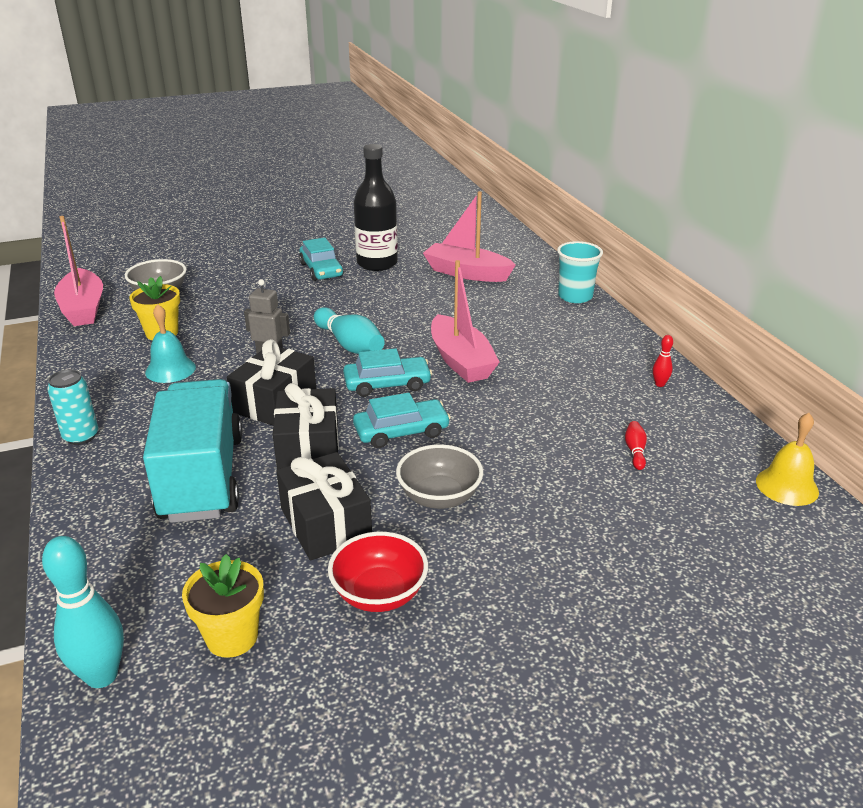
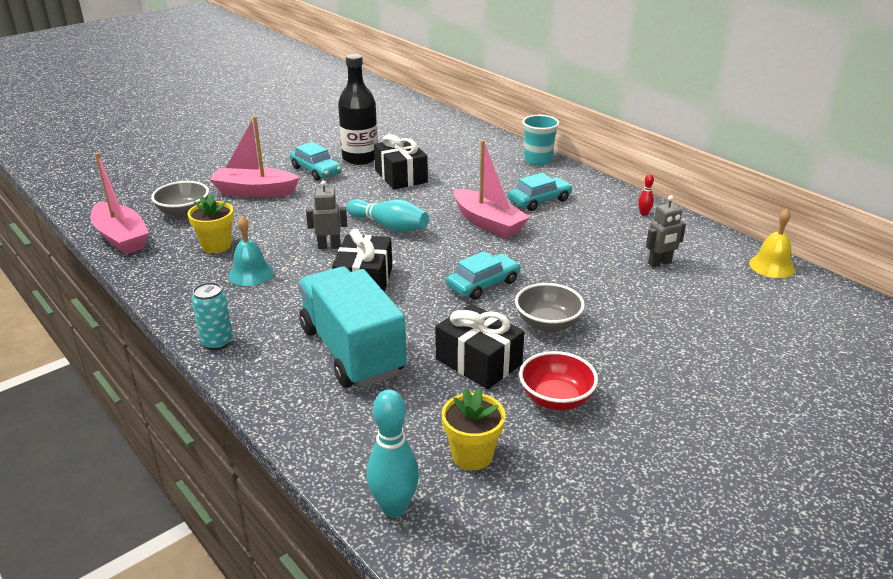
camera: 20 degrees left, 0 degrees up
(308, 448) = (420, 310): black gift -> black gift (401, 176)
(387, 384) = (444, 251): turquoise car -> turquoise car (539, 200)
(467, 273) = (440, 154): pink boat -> pink boat (254, 191)
(635, 451) = (660, 263): red bowling pin -> grey robot

